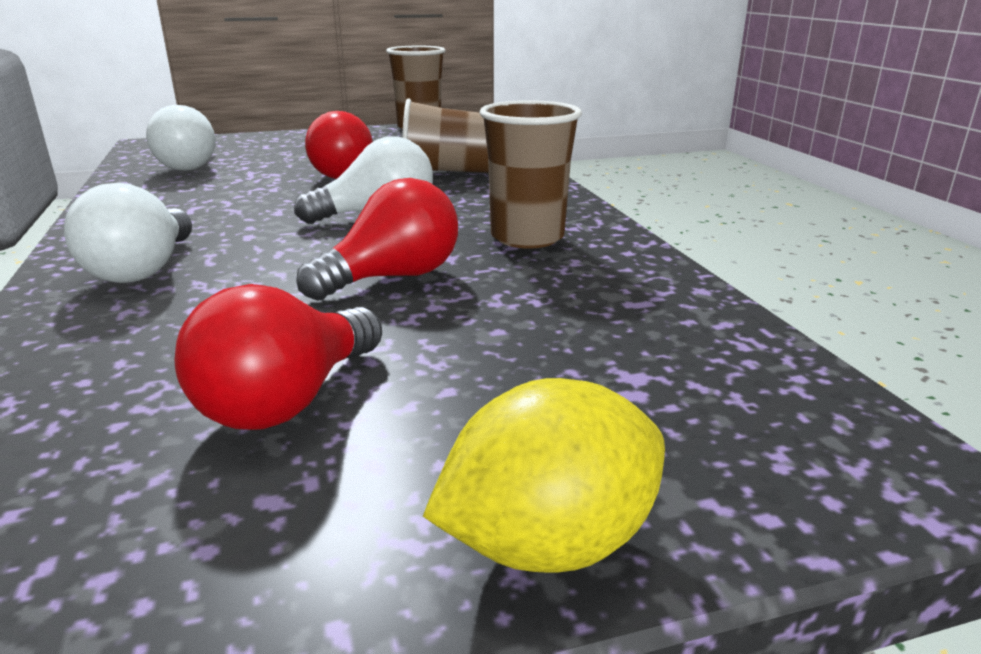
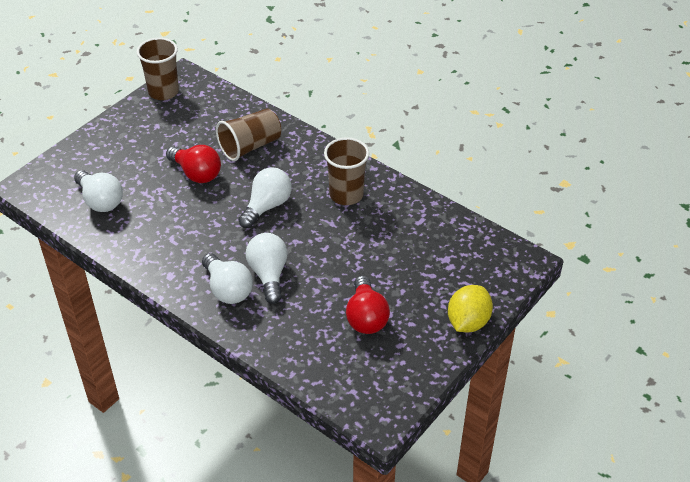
camera: 35 degrees left, 20 degrees up
(236, 276) = (268, 275): none -> white light bulb
(392, 278) = (326, 247): red light bulb -> none

